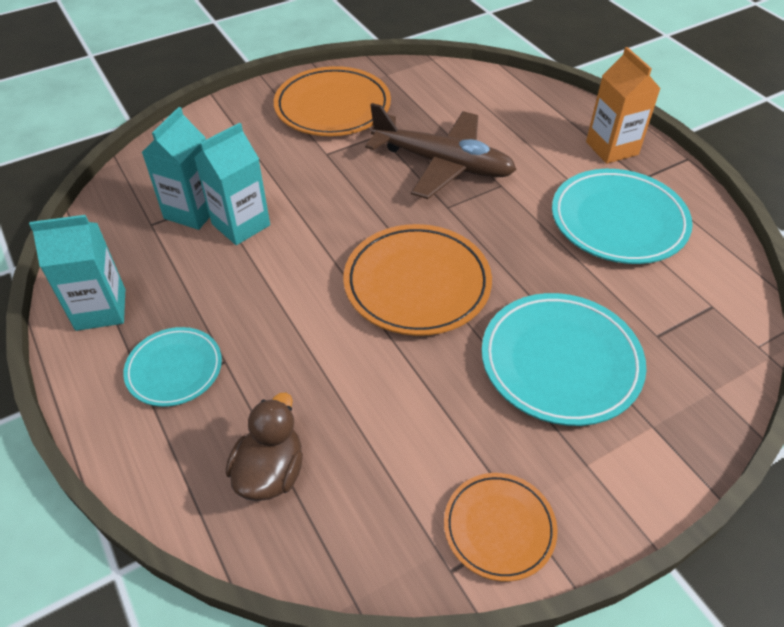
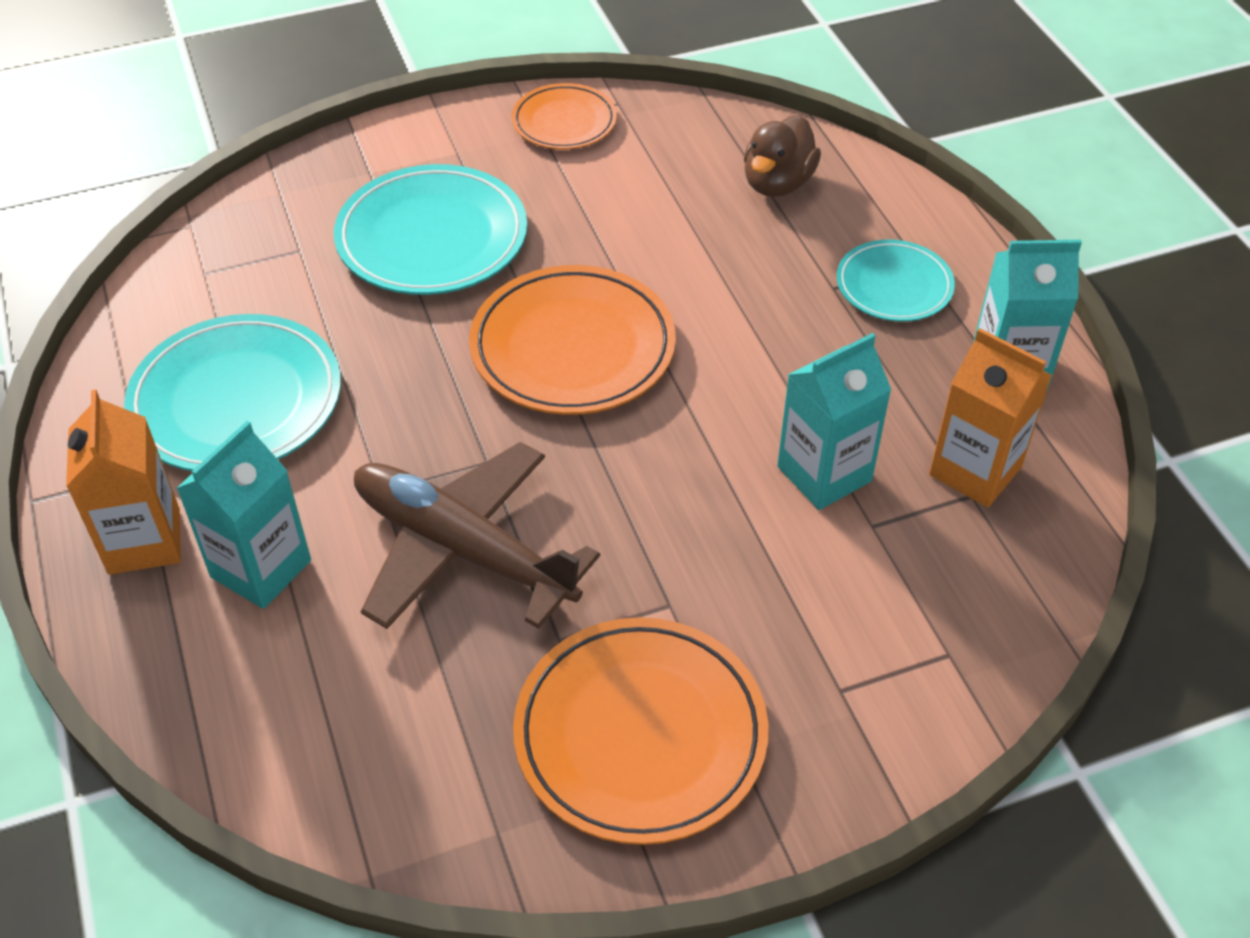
camera: 170 degrees left, 0 degrees up
(145, 238) = (975, 471): none -> orange carton
(192, 211) = (906, 510): turquoise carton -> turquoise carton (261, 568)

